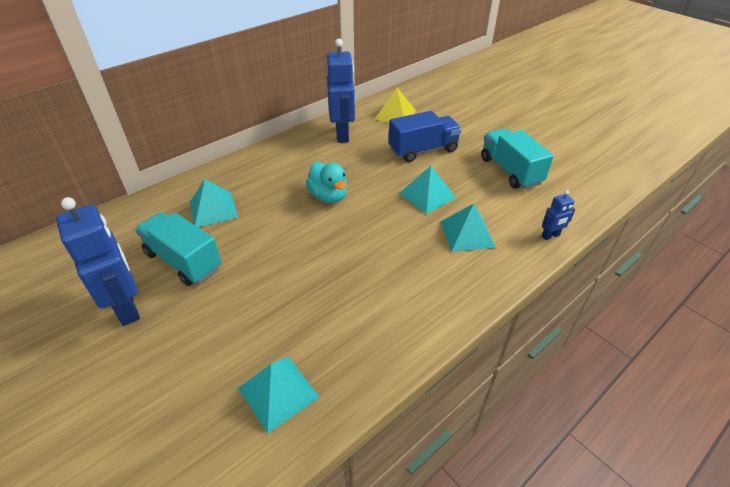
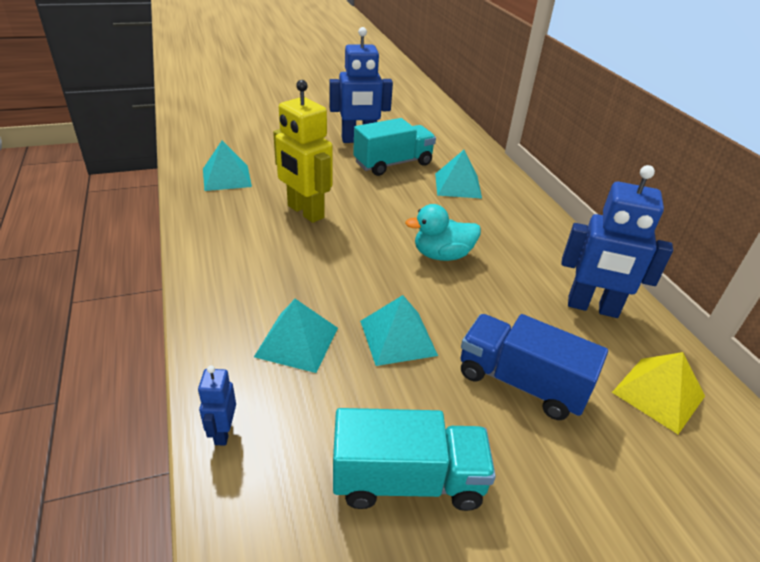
camera: 110 degrees right, 5 degrees down
(314, 291) = (305, 212): none -> yellow robot
(423, 150) = (521, 383): blue truck -> blue truck turned 120 degrees clockwise

